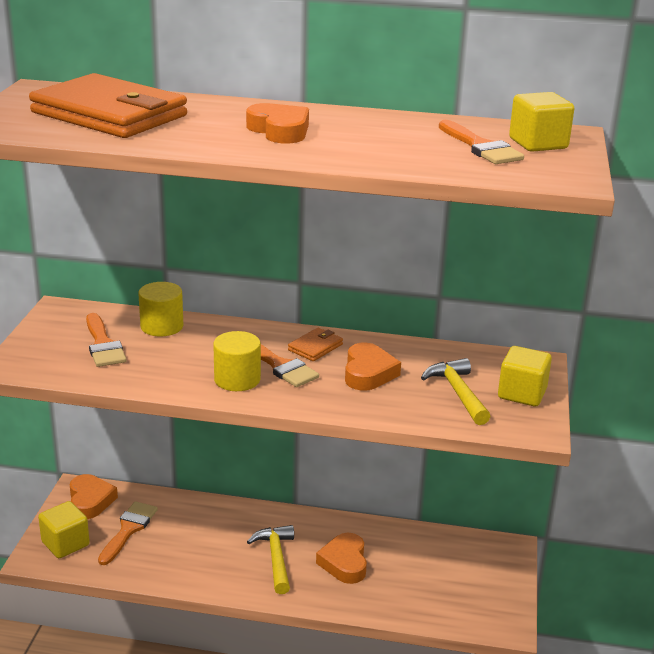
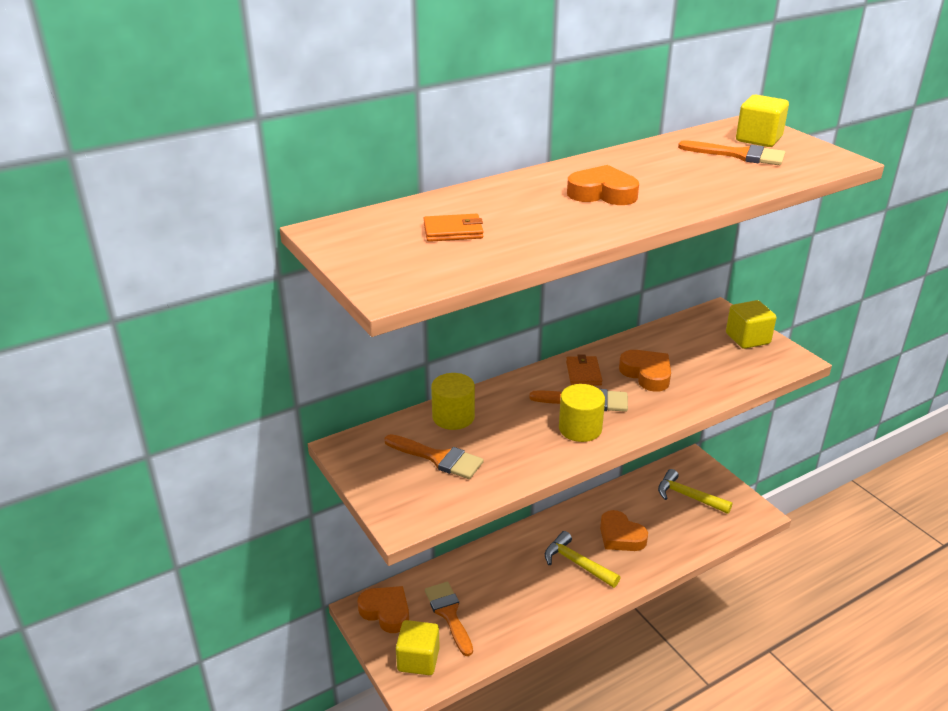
camera: 40 degrees left, 5 degrees up
(109, 114) = (453, 231): orange wallet -> orange wallet, size x0.41
(457, 392) = (716, 358): yellow hammer -> yellow hammer (688, 496)

